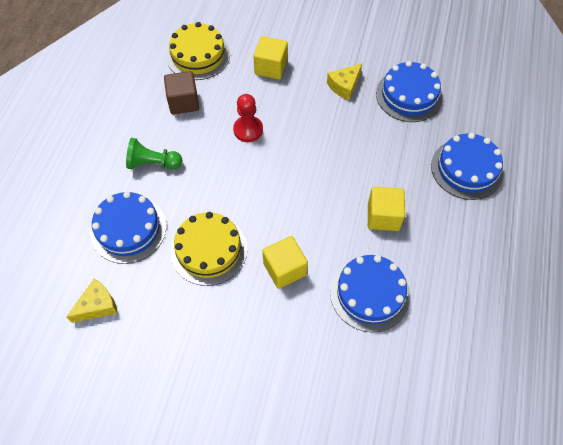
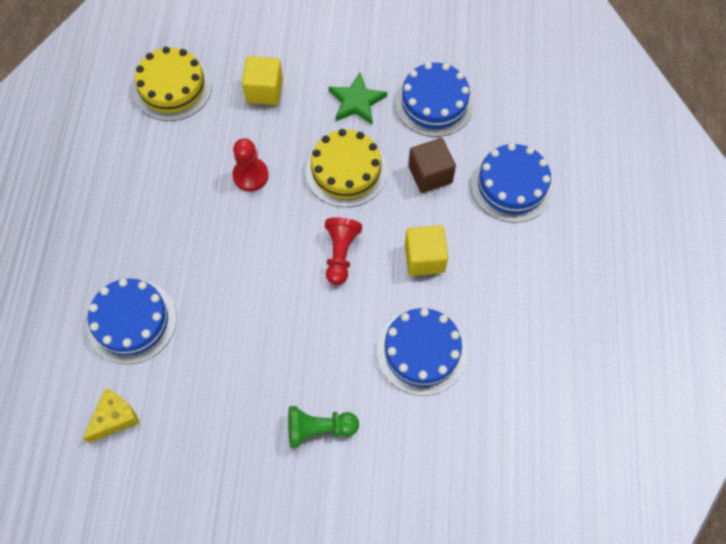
camera: 10 degrees left, 5 degrees up
(153, 163) = (145, 236): green pawn -> green pawn (319, 429)
(183, 102) = (166, 152): brown cube -> brown cube (430, 174)
(209, 250) = (231, 330): yellow cake -> yellow cake (346, 170)
(284, 269) = (322, 339): yellow cube -> none
(312, 202) = (340, 254): none -> red pawn
(344, 86) = (356, 102): yellow cheese -> green star

